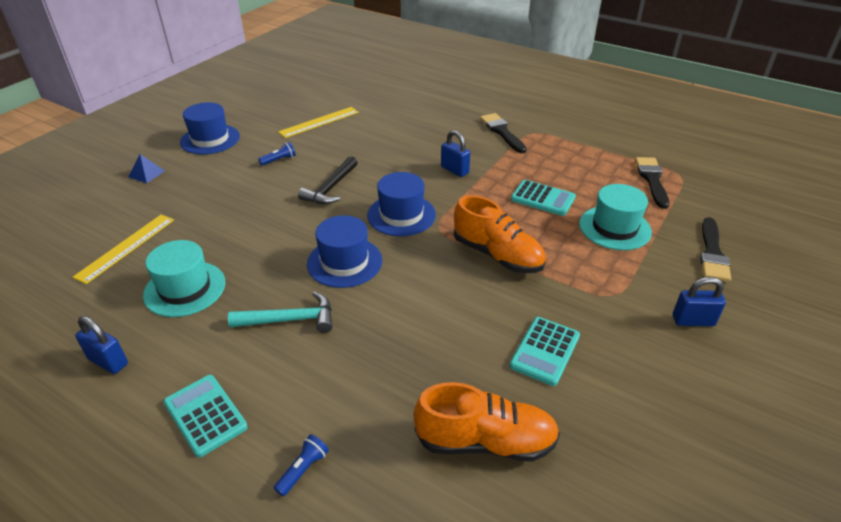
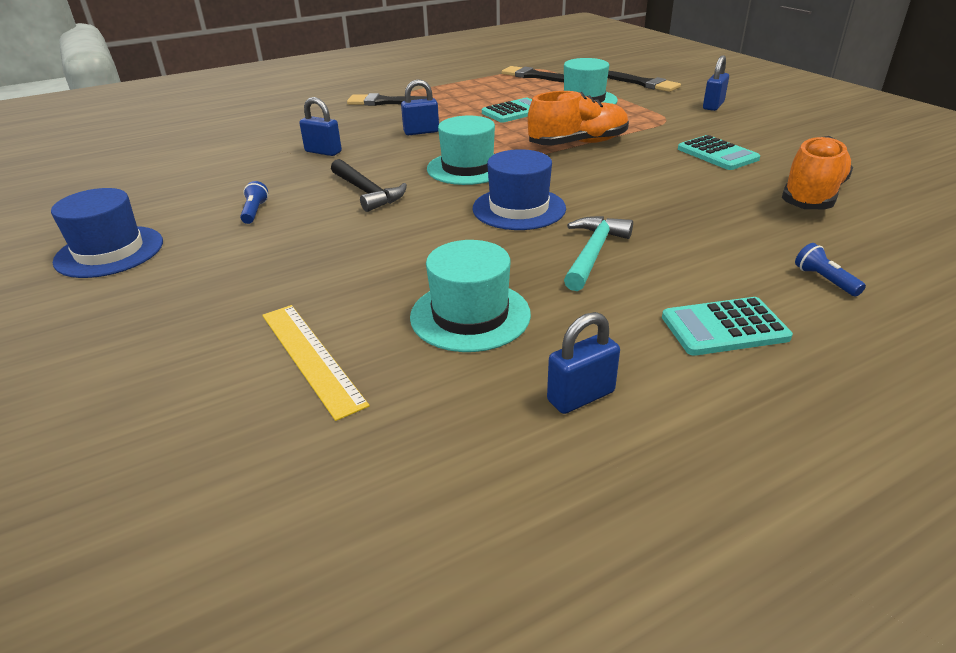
camera: 60 degrees left, 5 degrees down
(146, 174) = (117, 318): blue pyramid -> none
(319, 122) = (206, 175): yellow ruler -> none
(384, 145) = (323, 152): none -> blue padlock
(401, 215) = (468, 168): blue hat -> turquoise hat

